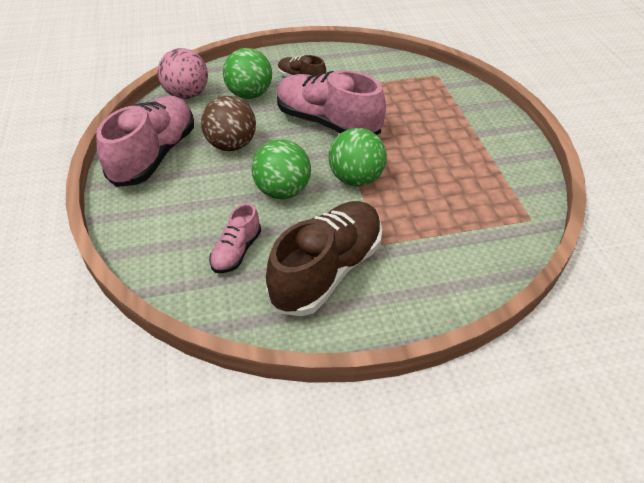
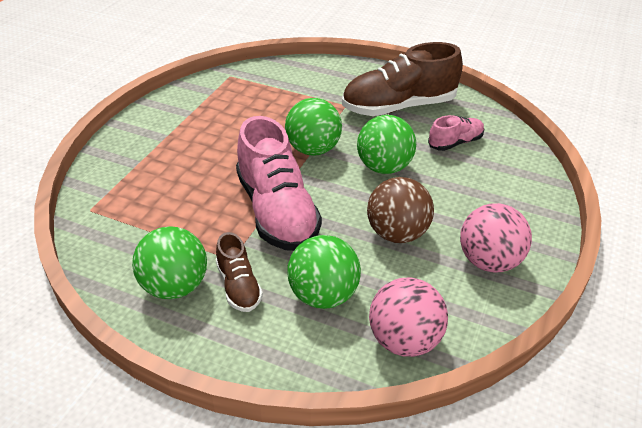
camera: 145 degrees left, 5 degrees down
(154, 155) = (488, 261): pink shoe -> pink ball
(334, 66) = (175, 286): none -> green ball

